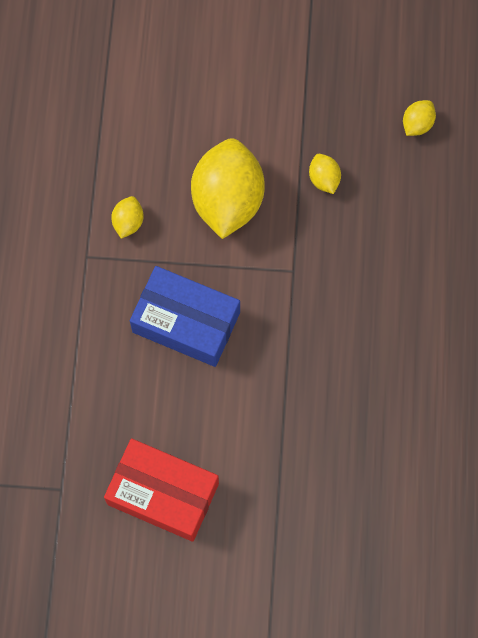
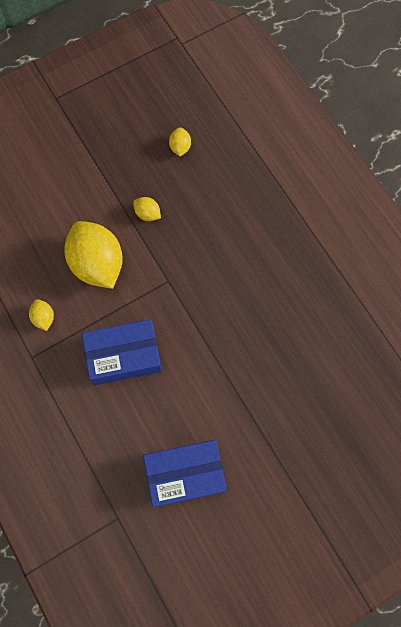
camera: 35 degrees left, 0 degrees up
(163, 494) = (185, 474): red box -> blue box

